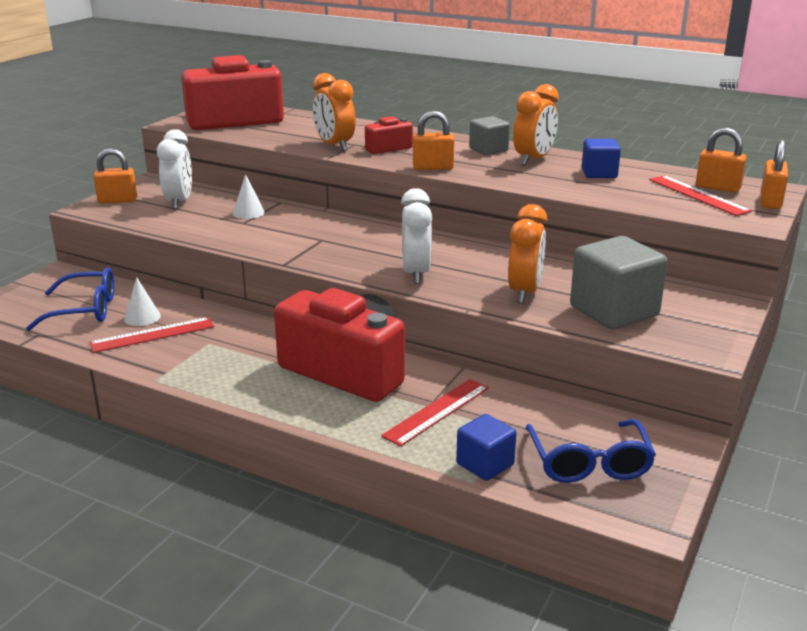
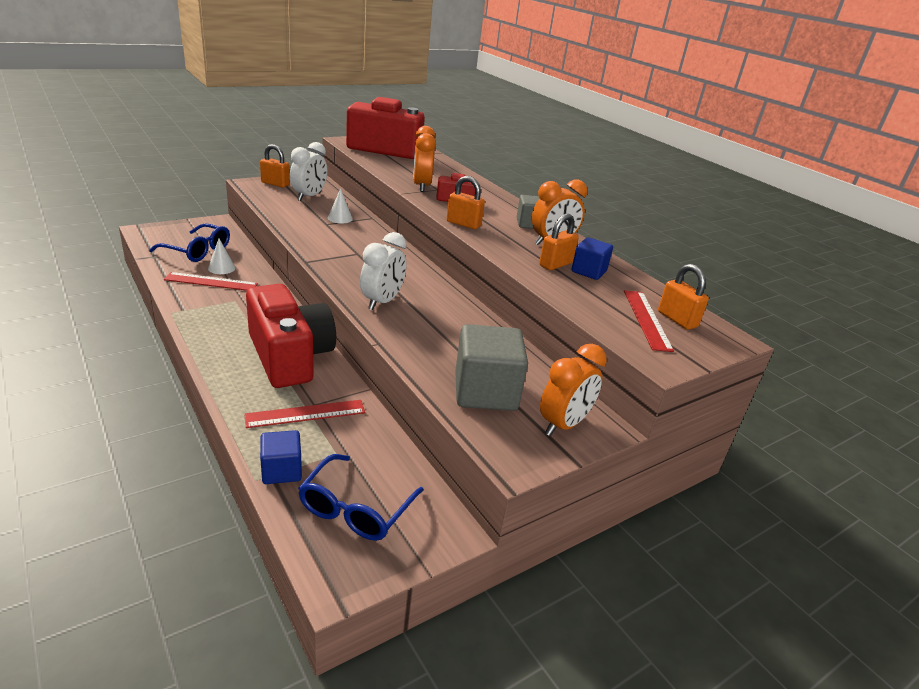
camera: 25 degrees right, 5 degrees up
(524, 292) = (438, 347): orange clock -> orange clock (563, 424)
(770, 202) = (708, 350): orange padlock -> orange padlock (555, 264)

